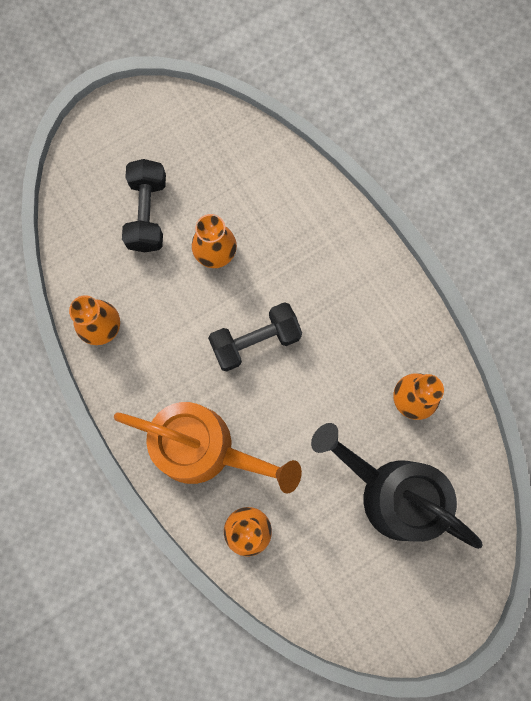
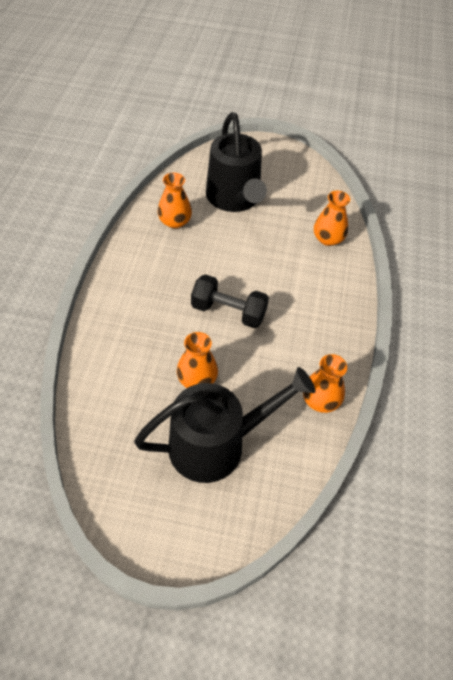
camera: 140 degrees left, 25 degrees down
(147, 213) = (216, 444): black dumbbell -> black watering can
(204, 448) = (316, 288): orange watering can -> none

